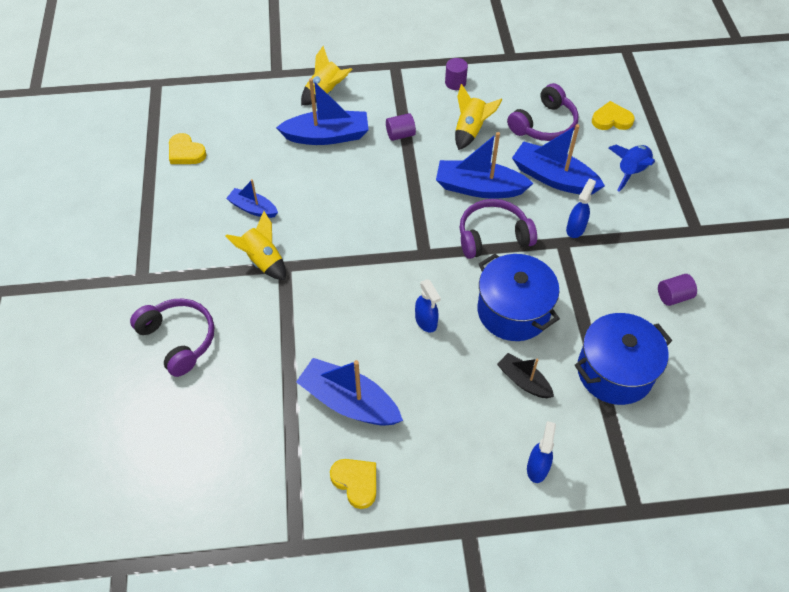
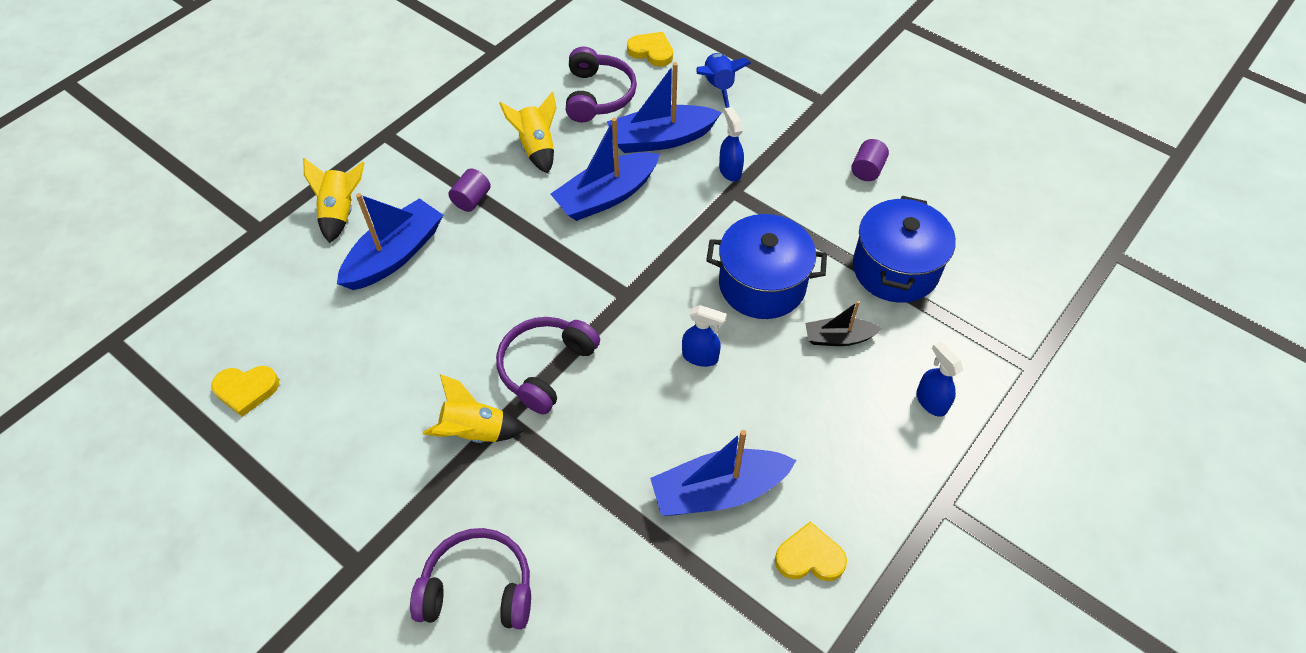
camera: 45 degrees left, 0 degrees up
(253, 208) = (400, 388): blue boat -> none
(455, 83) = (469, 112): purple cylinder -> none
(493, 236) = (669, 231): purple headphones -> purple headphones (546, 368)
(611, 119) = (651, 51): yellow heart -> yellow heart turned 75 degrees clockwise

